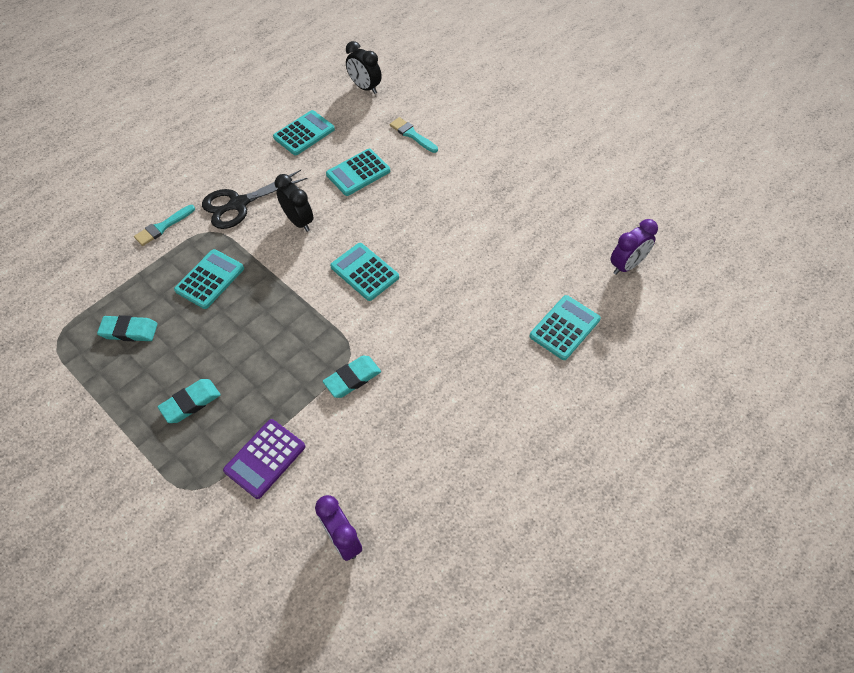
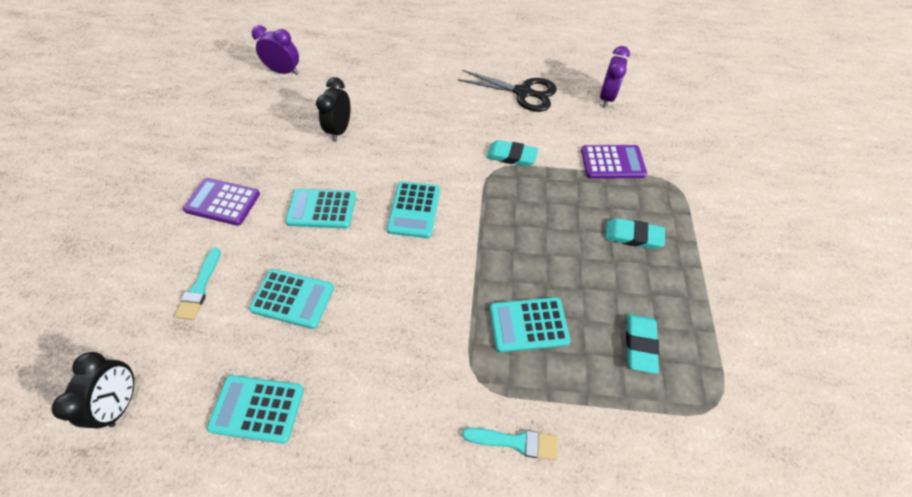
camera: 130 degrees left, 0 degrees up
(129, 331) = (640, 344): turquoise eraser -> turquoise eraser turned 45 degrees clockwise
(238, 204) = (421, 384): black scissors -> black scissors (523, 92)
(299, 221) = (398, 303): black clock -> black clock (340, 130)
(480, 167) = (222, 202): none -> purple calculator
(564, 328) = (367, 77): turquoise calculator -> turquoise calculator (322, 209)

